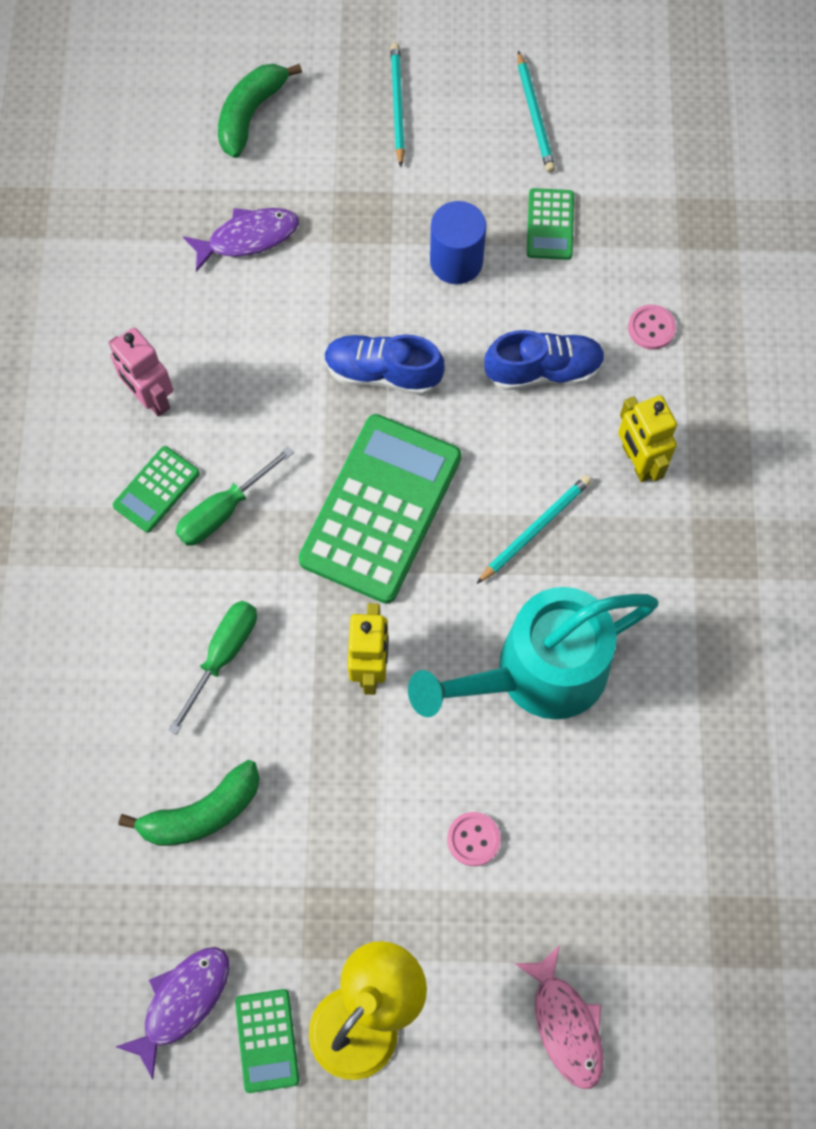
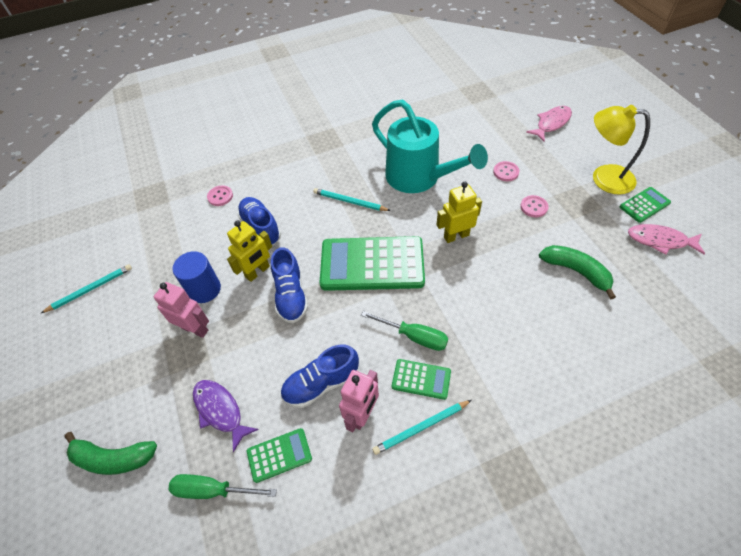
camera: 110 degrees left, 15 degrees down
(182, 1002) = (660, 240): purple fish -> pink fish
(219, 365) = (321, 383): none -> blue shoe
(223, 655) = (494, 299): green screwdriver -> green screwdriver (213, 490)
(365, 834) = (533, 207): none -> pink button
(391, 235) = (195, 329): none -> pink robot
(397, 105) = (92, 365): turquoise pencil -> turquoise pencil (421, 428)
(550, 225) = (167, 256): green calculator -> green calculator (279, 455)
(637, 461) = (296, 179): yellow robot -> yellow robot (258, 272)

